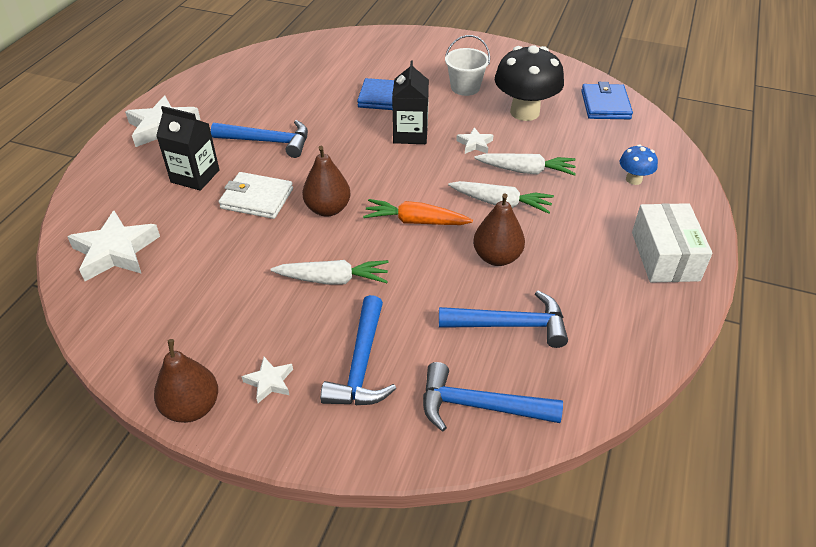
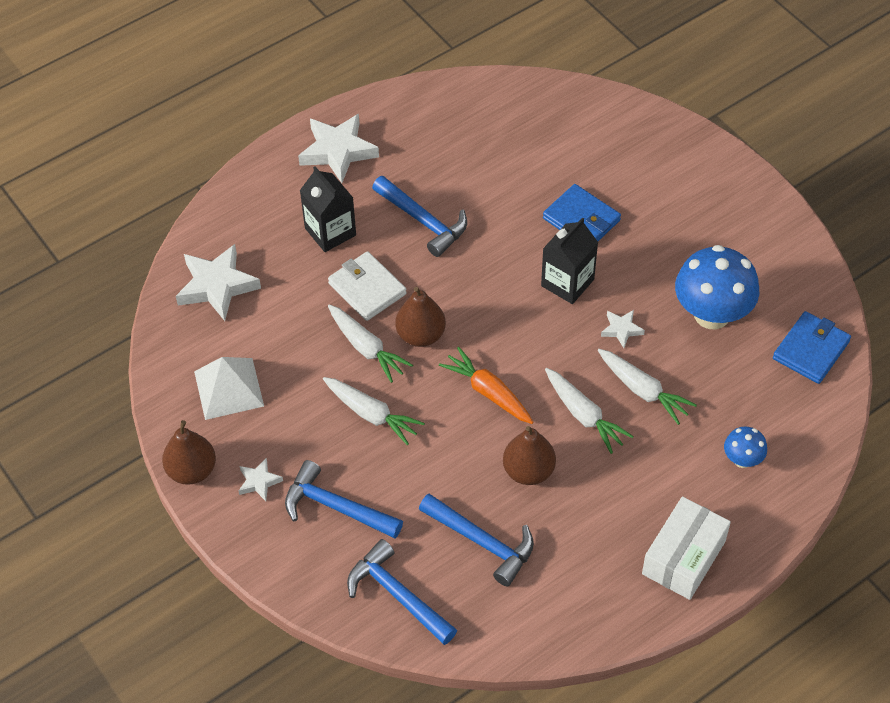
camera: 35 degrees right, 10 degrees up
(182, 321) = (229, 388): none -> white pyramid
(289, 236) = (366, 348): none -> white carrot
(361, 364) = (336, 507): blue hammer -> blue hammer turned 75 degrees clockwise
(465, 87) = (678, 246): white bucket -> none
(524, 112) = (711, 314): black mushroom -> blue mushroom

